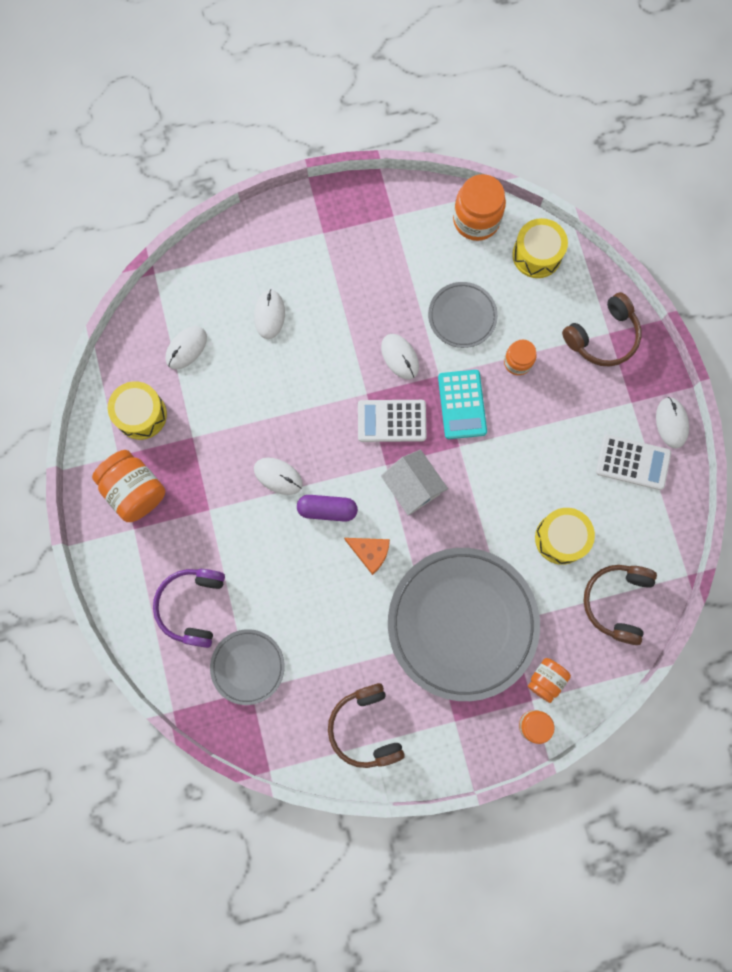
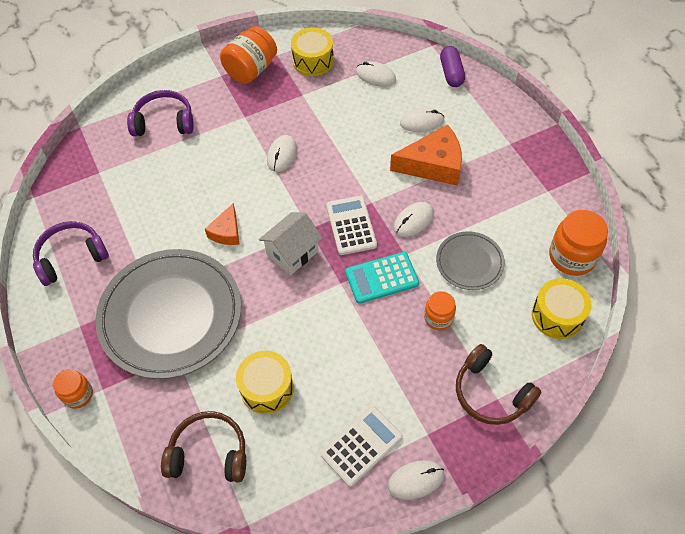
camera: 80 degrees right, 20 degrees down
(248, 667) = (118, 166): grey plate -> none
(327, 510) = (259, 194): purple capsule -> purple capsule (451, 73)
(332, 318) = (433, 165): none -> orange cheese
(365, 727) = (71, 257): brown headphones -> purple headphones
(546, 679) = (123, 398): orange jar -> none
(632, 462) = (361, 446): white calculator -> white calculator turned 135 degrees counterclockwise

